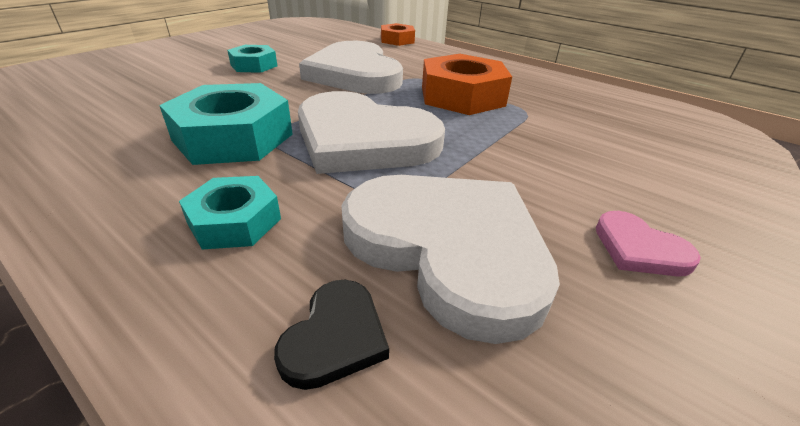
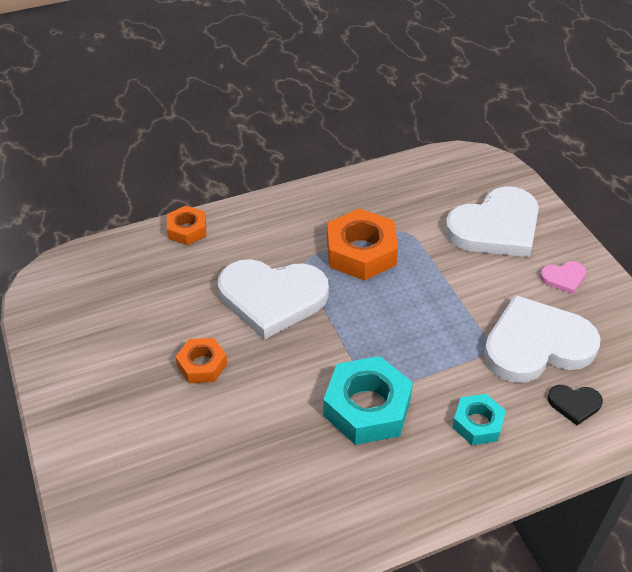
camera: 60 degrees left, 10 degrees up
(254, 65) = (202, 365): turquoise nut -> orange nut
(335, 337) = (574, 404): black heart -> black heart turned 135 degrees clockwise
(363, 140) = (407, 337): white heart -> white heart (495, 227)

